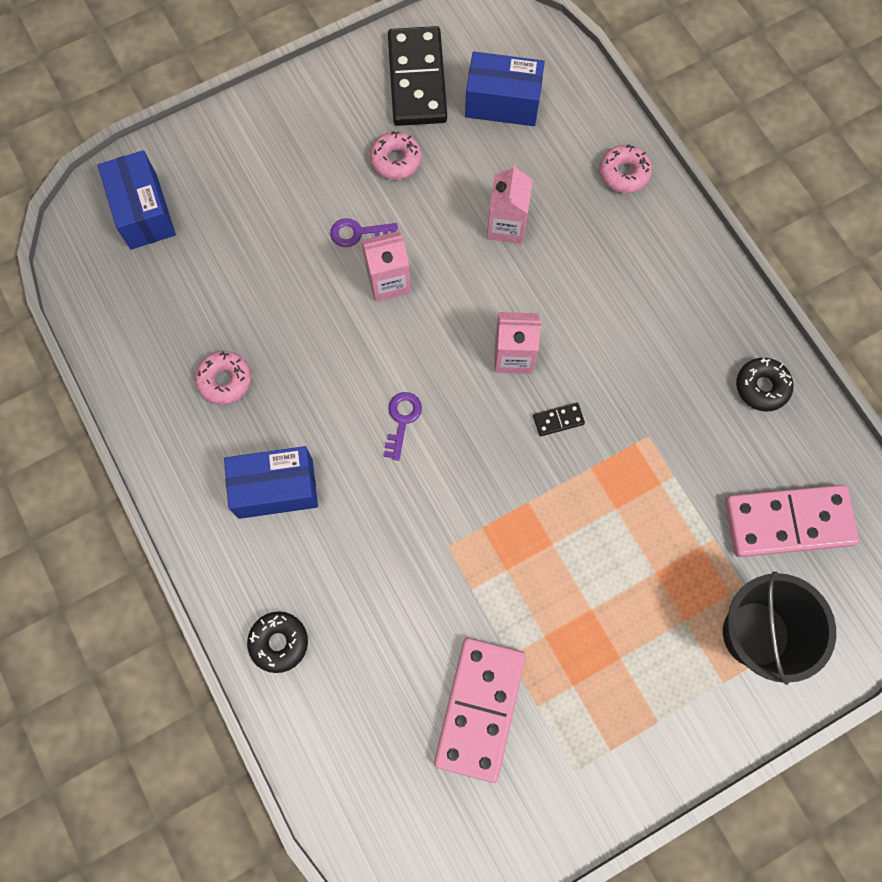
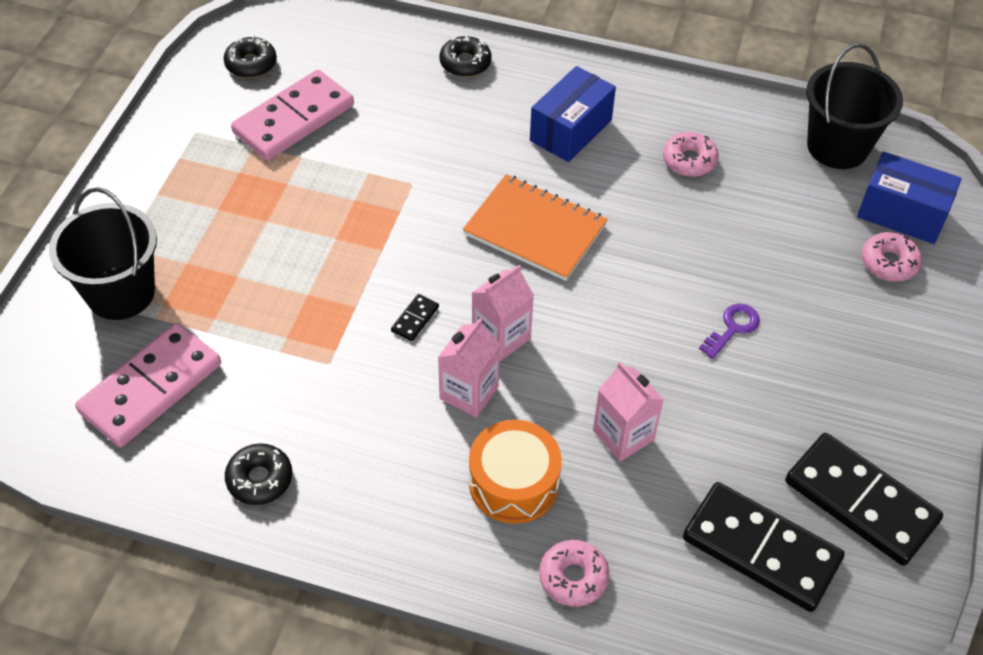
camera: 135 degrees right, 20 degrees down
(109, 297) = (837, 146): none -> black bucket
(388, 281) = (663, 312): pink carton -> pink carton (469, 392)
(396, 160) = (781, 411): pink donut -> pink donut (889, 263)
(402, 420) = (535, 230): purple key -> orange notebook
(460, 821) = (251, 64): none -> black donut
(480, 709) = (293, 119): pink domino -> pink domino turned 75 degrees clockwise
(502, 103) = (761, 549): blue box -> black domino
(604, 253) = (514, 483): none -> orange drum

